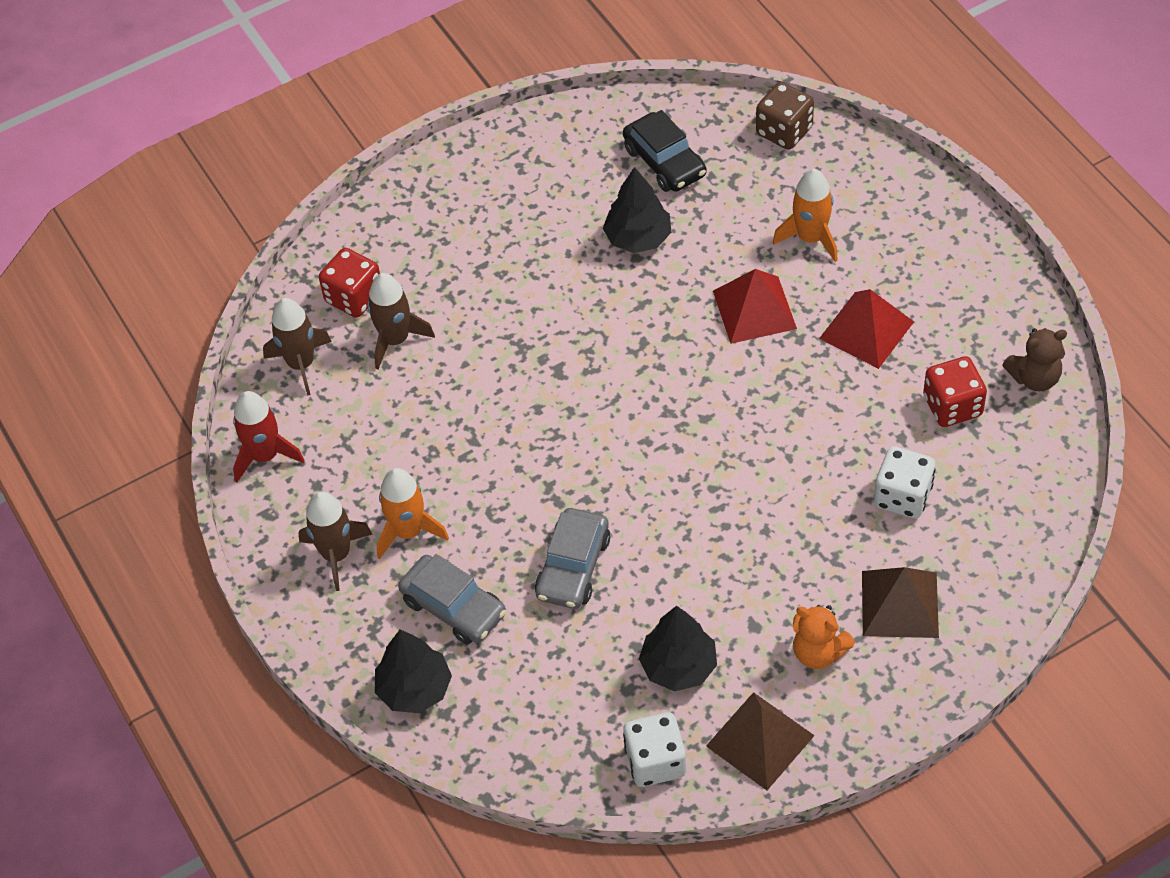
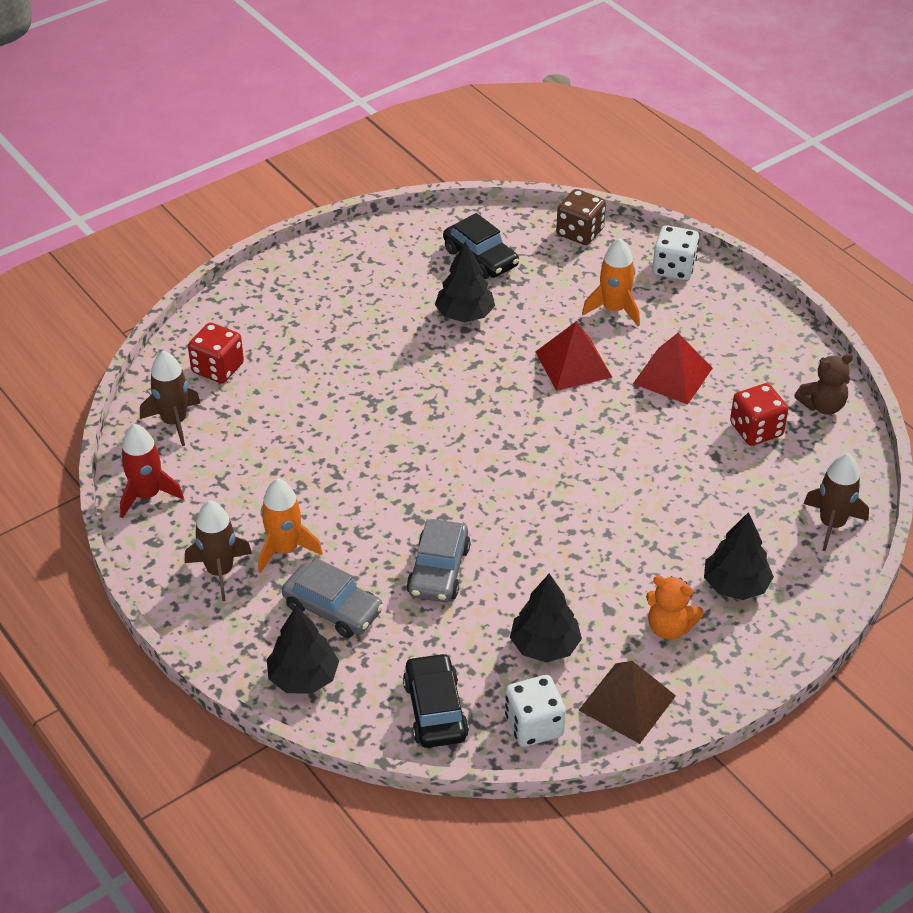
camera: 10 degrees left, 10 degrees down
(395, 339) = (258, 399): brown rocket -> brown rocket (831, 524)
(551, 736) = (435, 710): none -> black car
(900, 604) = (735, 585): brown pyramid -> black tree
(902, 496) = (724, 501): white dice -> white dice (674, 268)

